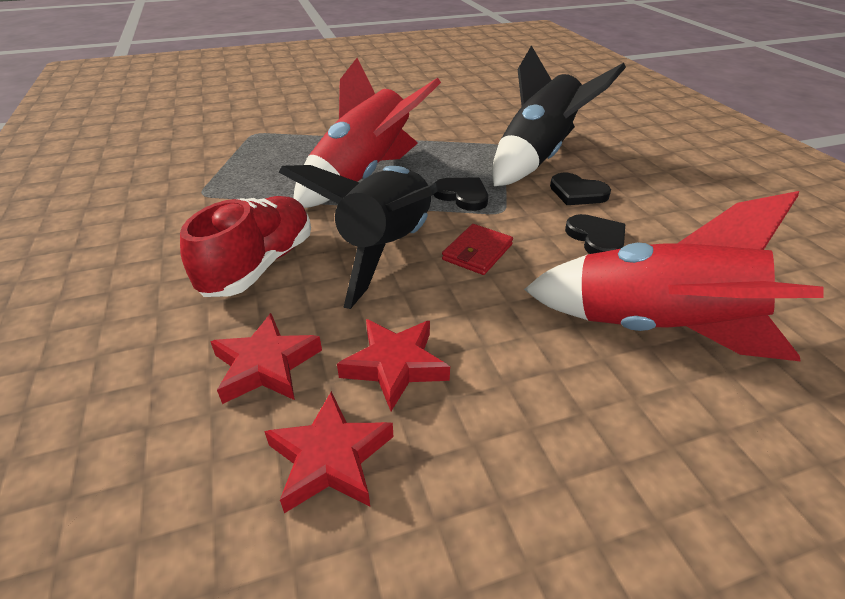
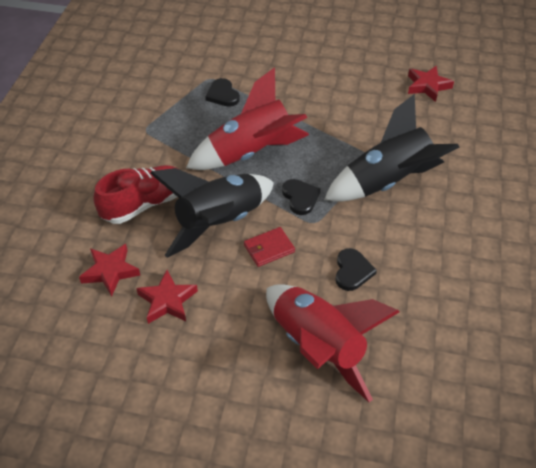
camera: 30 degrees right, 10 degrees up
(330, 458) = (108, 332): red star -> red star (427, 86)
(577, 193) = (380, 228): black heart -> black heart (222, 95)

